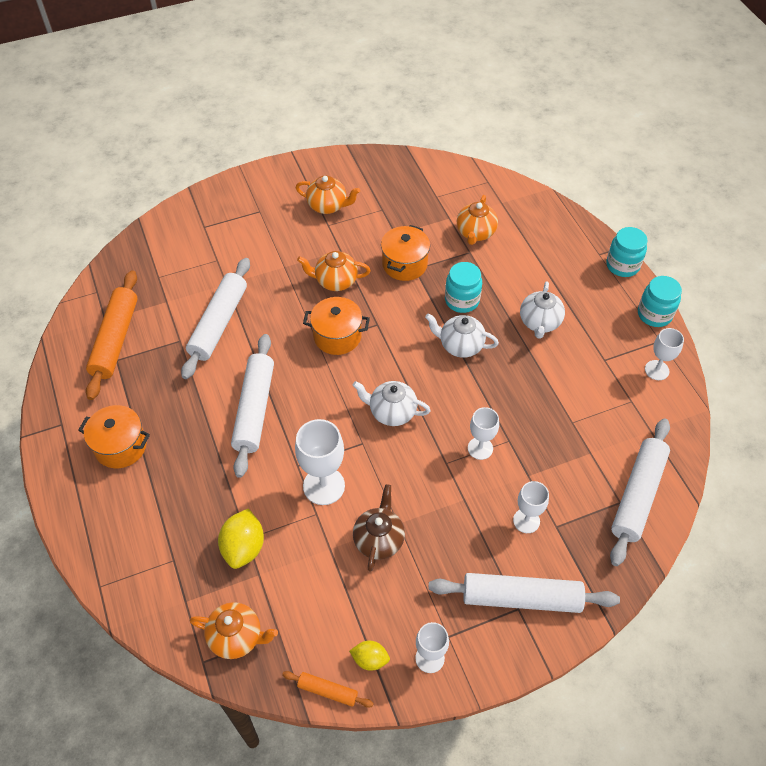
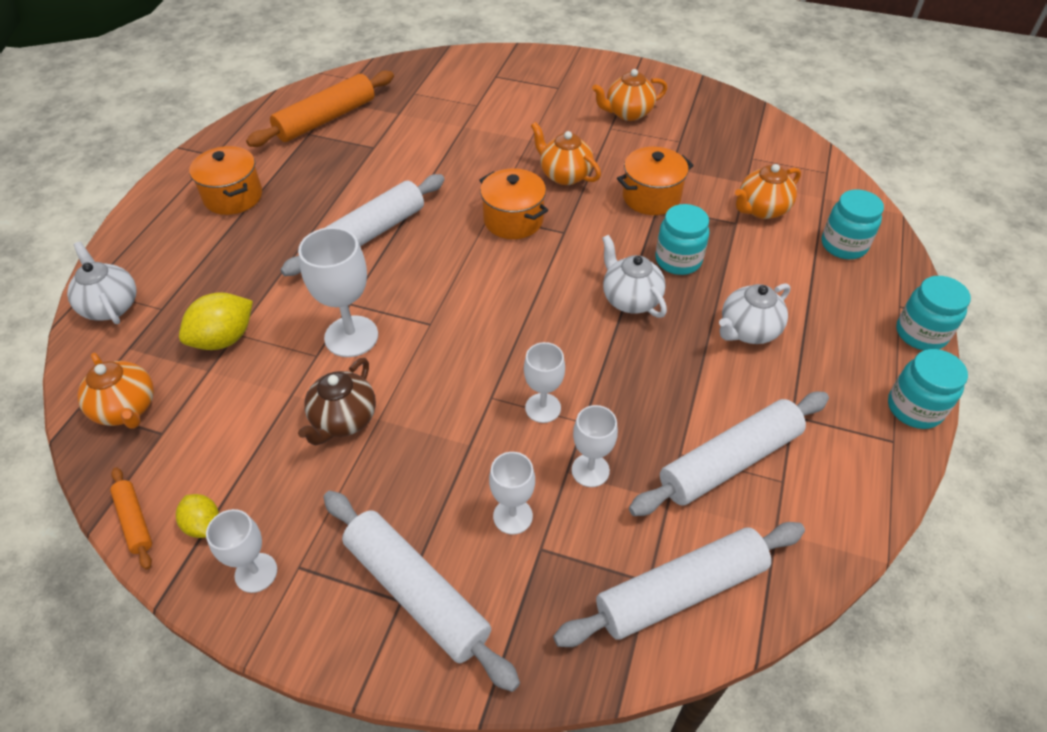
camera: 40 degrees right, 5 degrees down
(219, 323) = (421, 152): white rolling pin -> white rolling pin (730, 461)
(328, 206) = (628, 113): orange teapot -> orange teapot turned 105 degrees clockwise
(379, 539) = (343, 420): brown teapot -> brown teapot turned 150 degrees clockwise
(391, 412) = (489, 315): white teapot -> white teapot (111, 306)
(540, 231) = (843, 245): none -> turquoise jar
(656, 370) = (854, 470): white goblet -> white goblet (590, 470)

